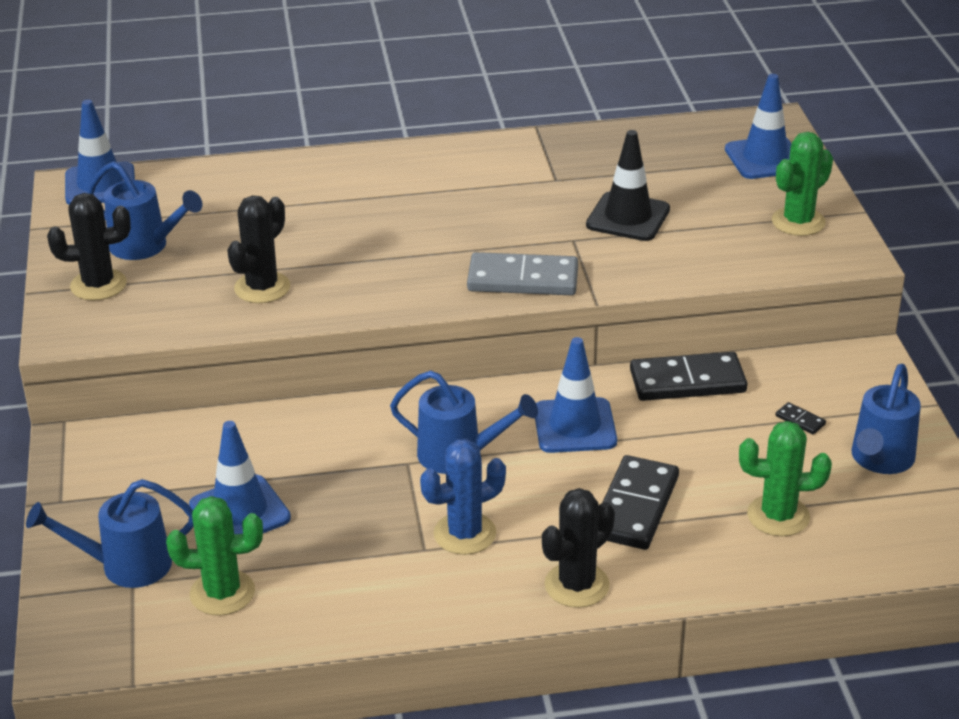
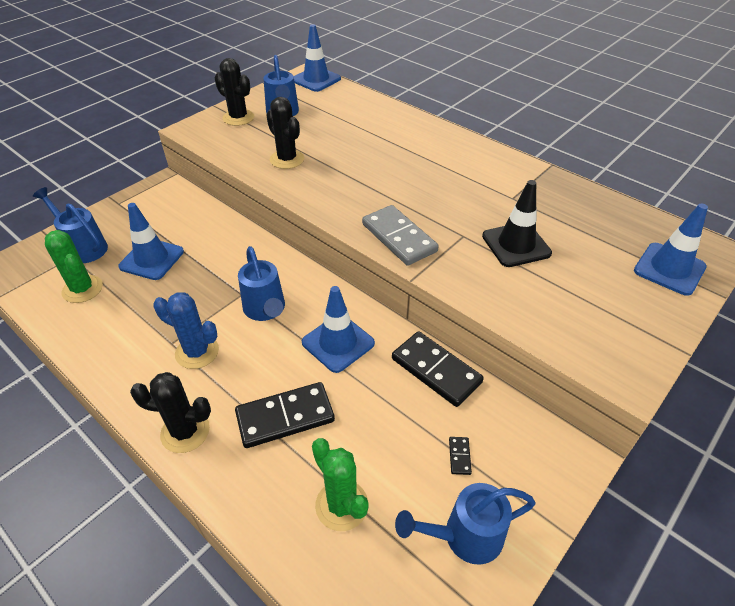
camera: 50 degrees right, 10 degrees up
(262, 288) = (287, 159): black cactus -> black cactus turned 60 degrees clockwise
(798, 222) = (624, 325): green cactus -> none

